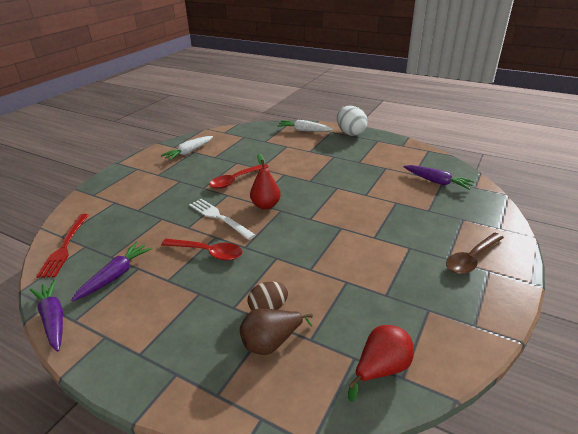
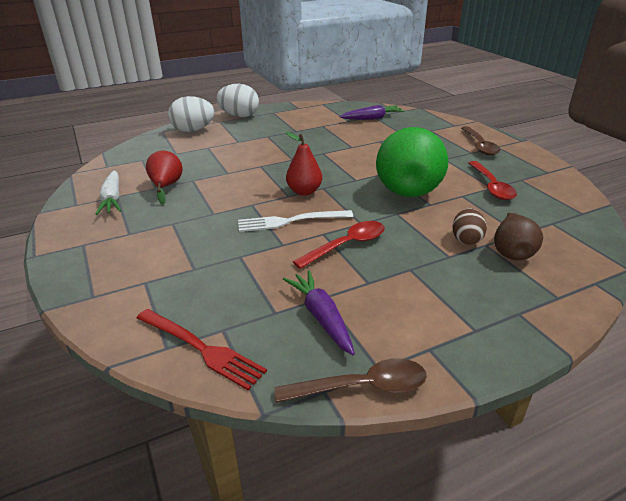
camera: 55 degrees left, 0 degrees up
(53, 319) = (361, 387): purple carrot -> brown spoon
(236, 180) = (230, 191): red spoon -> red spoon (491, 186)
(304, 131) = (193, 130): white carrot -> white egg
(327, 247) = (408, 187): none -> green pear
(381, 369) = (570, 217): red pear -> red pear (166, 187)

